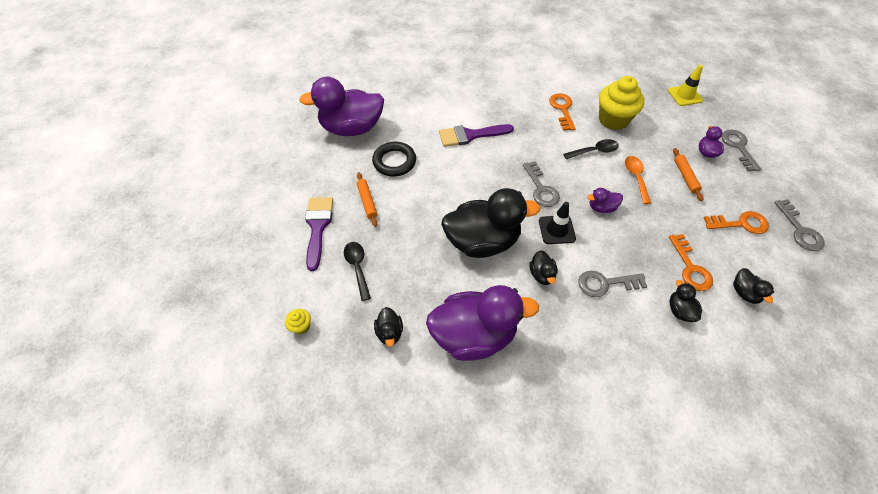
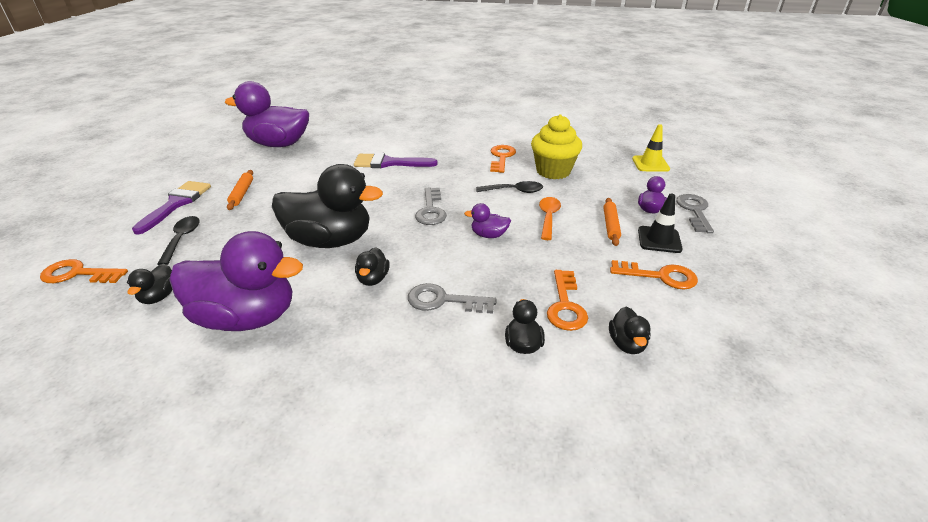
camera: 15 degrees right, 20 degrees down
(301, 326) = (78, 274): yellow cupcake -> orange key
(394, 161) = (296, 170): black ring -> none
(556, 230) = (422, 245): black traffic cone -> black traffic cone (659, 240)
(800, 230) = (743, 296): grey key -> none

